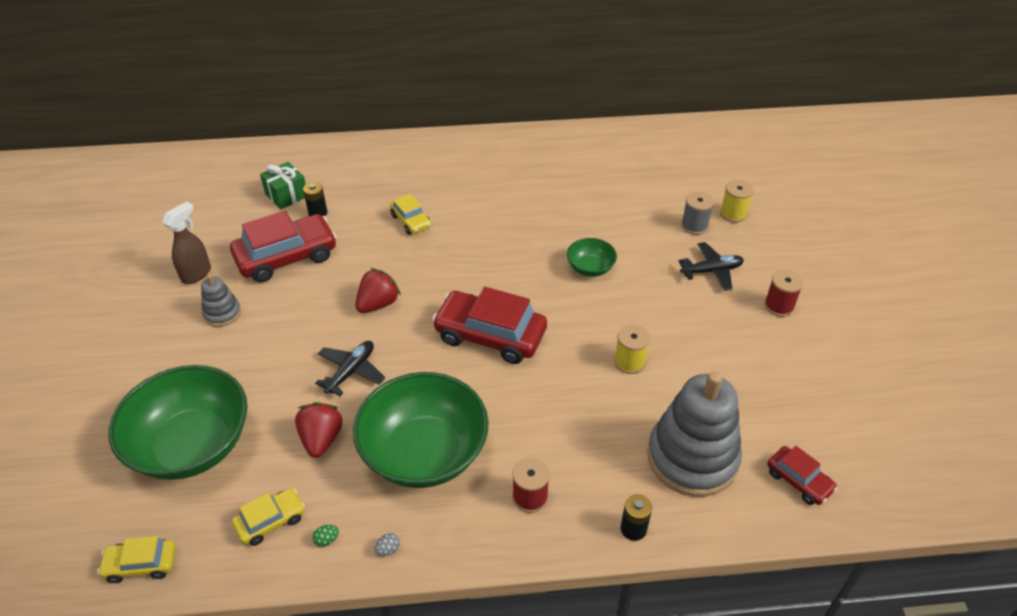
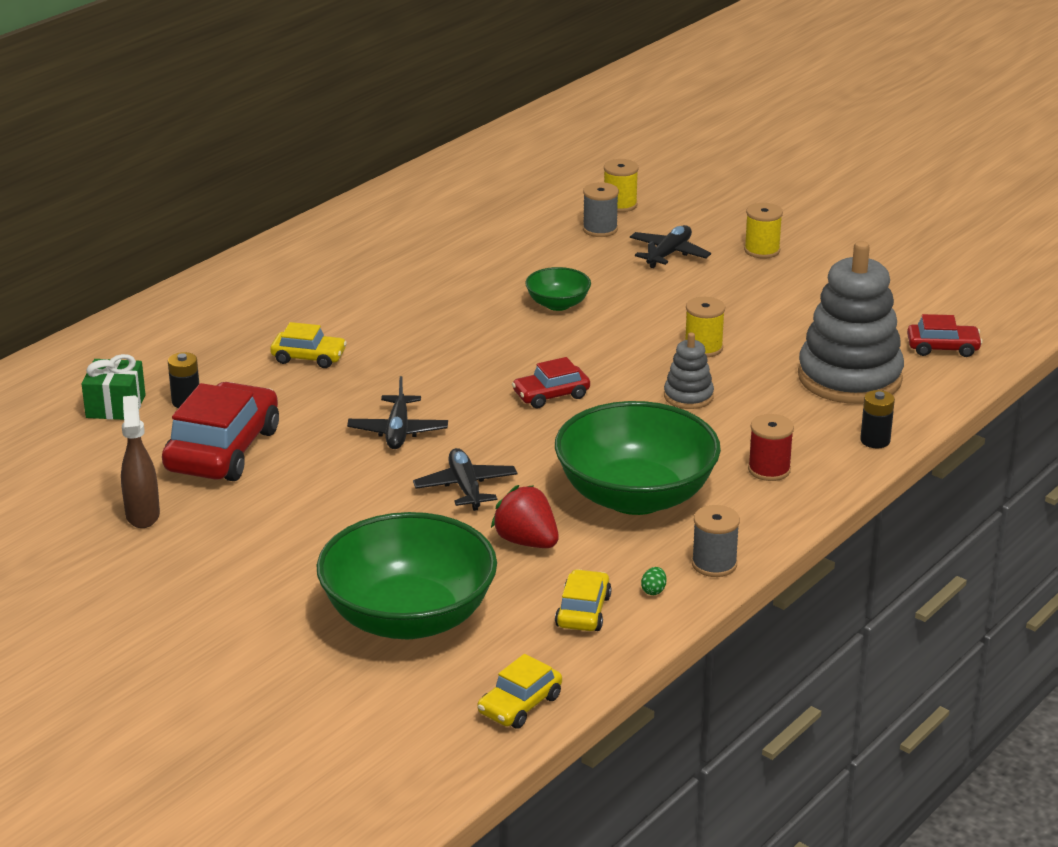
camera: 45 degrees left, 15 degrees down
(222, 313) = (240, 524): grey stacking toy -> grey stacking toy (688, 396)
(378, 304) = (398, 431): red strawberry -> black plane
(388, 549) = (714, 564): grey egg -> grey spool
(490, 335) = (551, 395): red car -> red car, size x0.53
(779, 306) = (762, 250): red spool -> yellow spool

